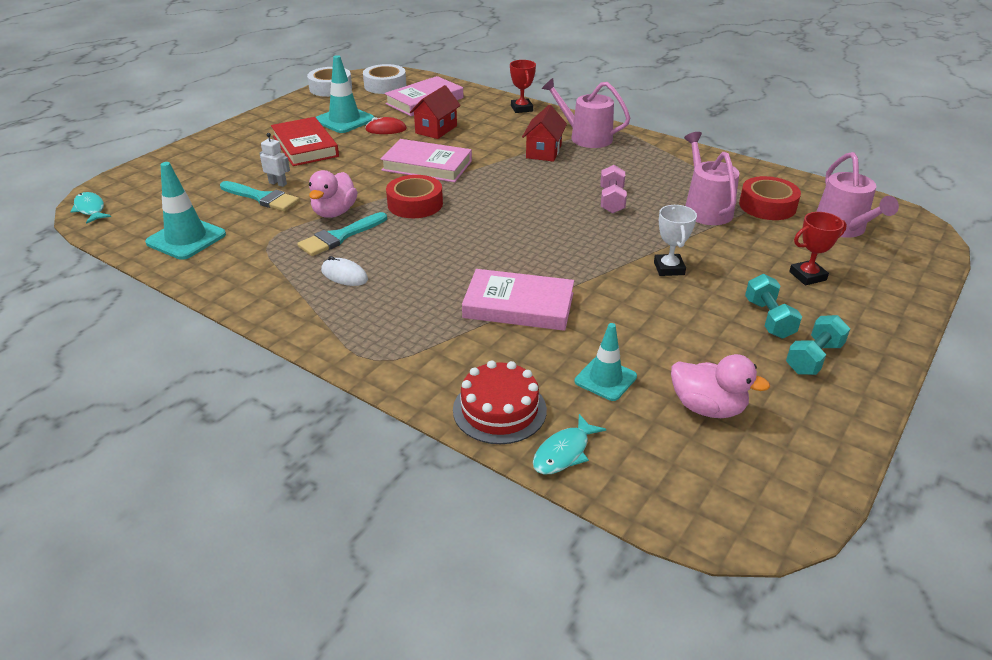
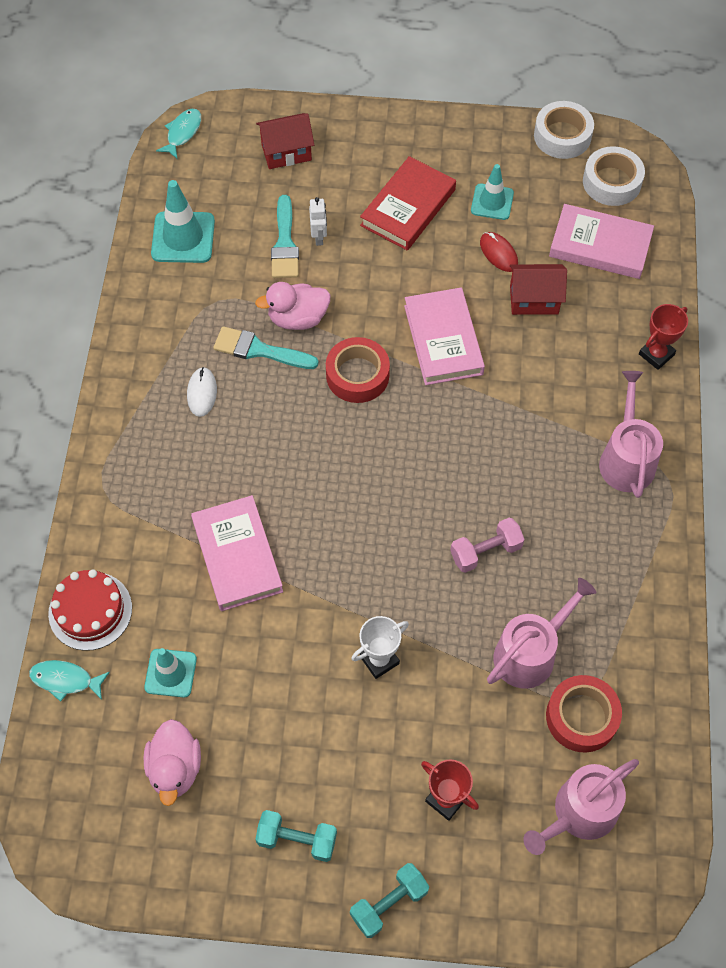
camera: 60 degrees right, 25 degrees up
(344, 120) = (492, 202): turquoise traffic cone -> turquoise traffic cone, size x0.66
(543, 151) = (556, 433): red house -> red house (286, 152)
(769, 319) = (341, 782): turquoise dumbbell -> turquoise dumbbell (389, 903)

